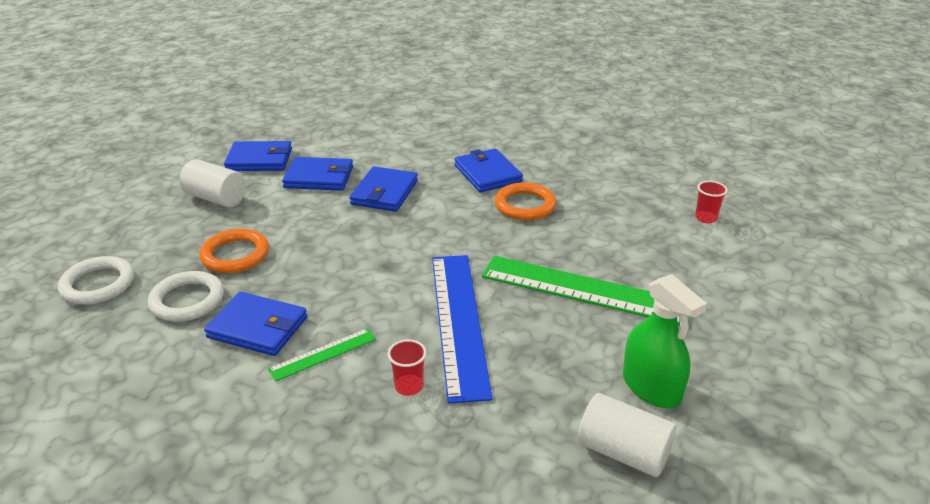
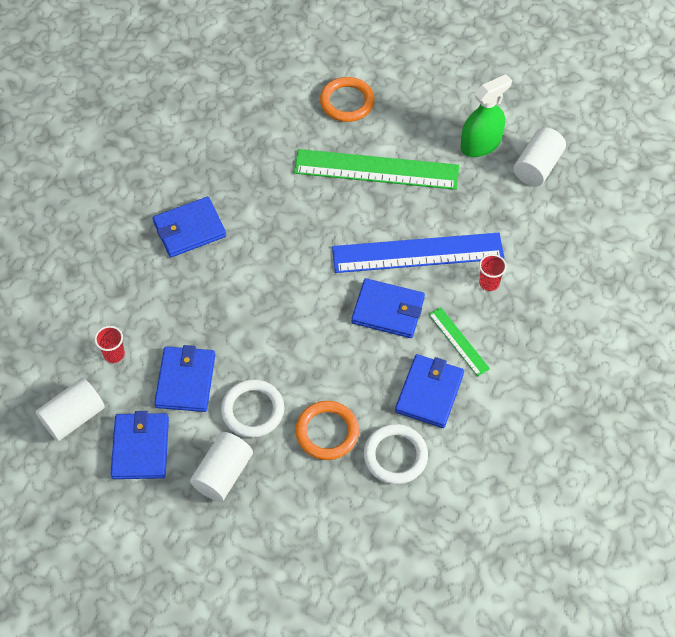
camera: 90 degrees left, 25 degrees up
(98, 284) = (373, 540): white ring -> white ring (253, 410)
(299, 132) = (73, 417): none -> white cylinder
(384, 192) = (221, 317): blue wallet -> blue wallet (388, 310)
(525, 205) = (250, 201): orange ring -> orange ring (347, 102)
(585, 290) = (376, 169): green ruler -> green ruler turned 75 degrees clockwise
(706, 218) = (277, 75): red cup -> red cup (114, 354)

